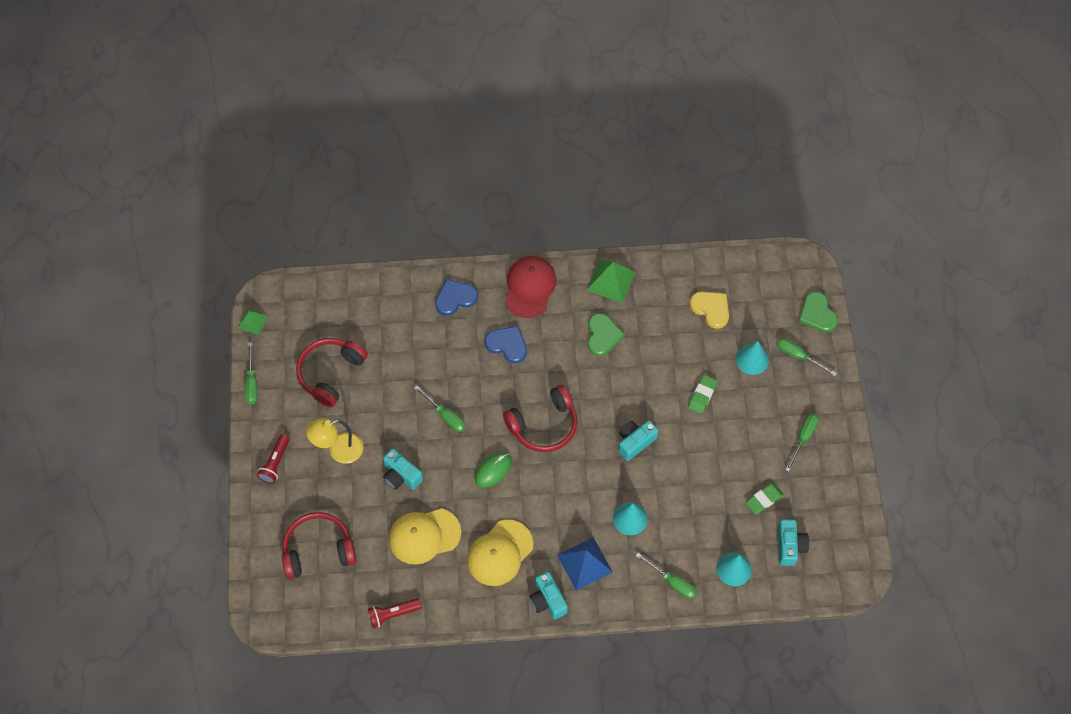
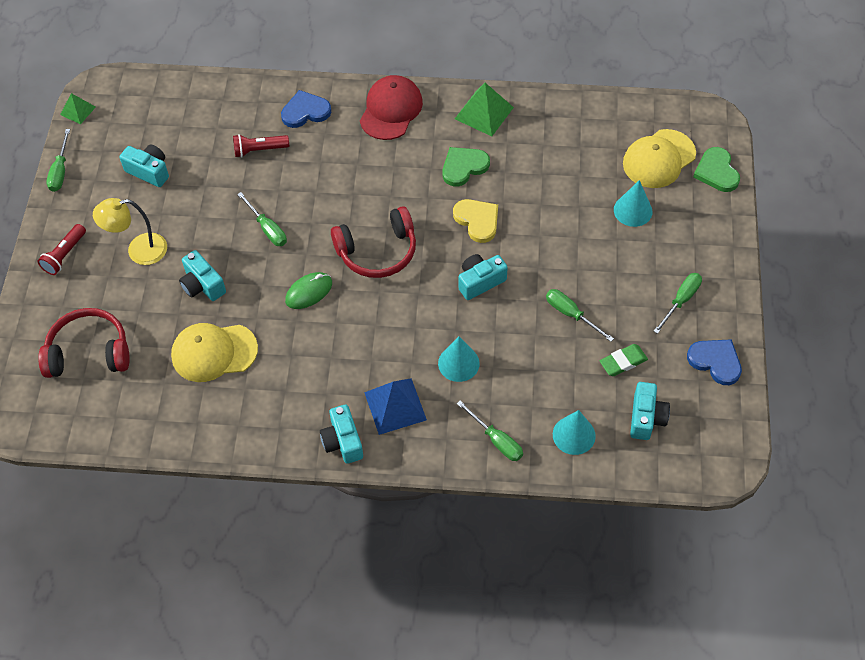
camera: 10 degrees right, 5 degrees down
(330, 373) = (149, 171): red headphones -> turquoise camera
(393, 614) = (157, 433): red flashlight -> red flashlight (259, 150)
(500, 553) = (297, 382): yellow cap -> yellow cap (658, 159)
(507, 345) = (353, 164): blue heart -> blue heart (715, 361)
(602, 335) = (464, 167): green heart -> green heart turned 135 degrees counterclockwise
(702, 395) = (567, 241): green eraser -> none
(711, 309) = (593, 153): yellow heart -> yellow heart (477, 220)
(798, 356) = (688, 213): green screwdriver -> green screwdriver (571, 314)

